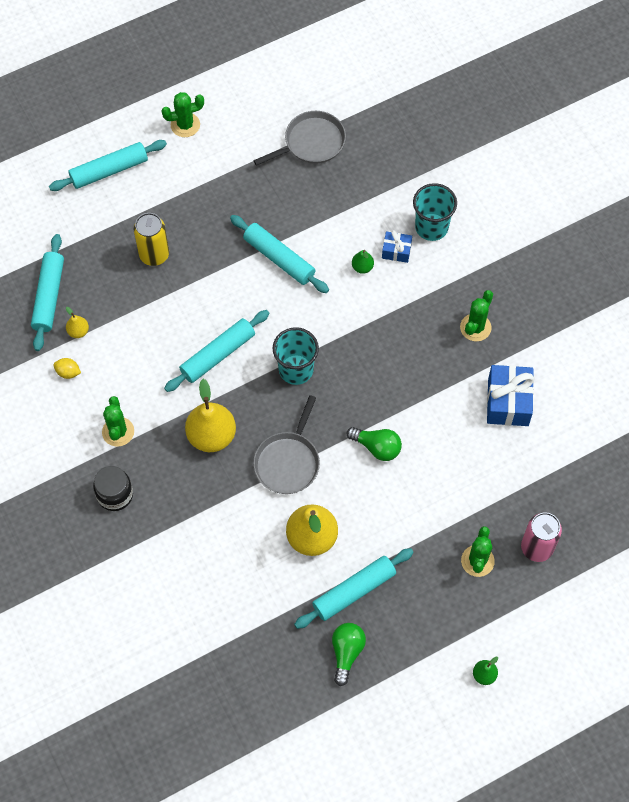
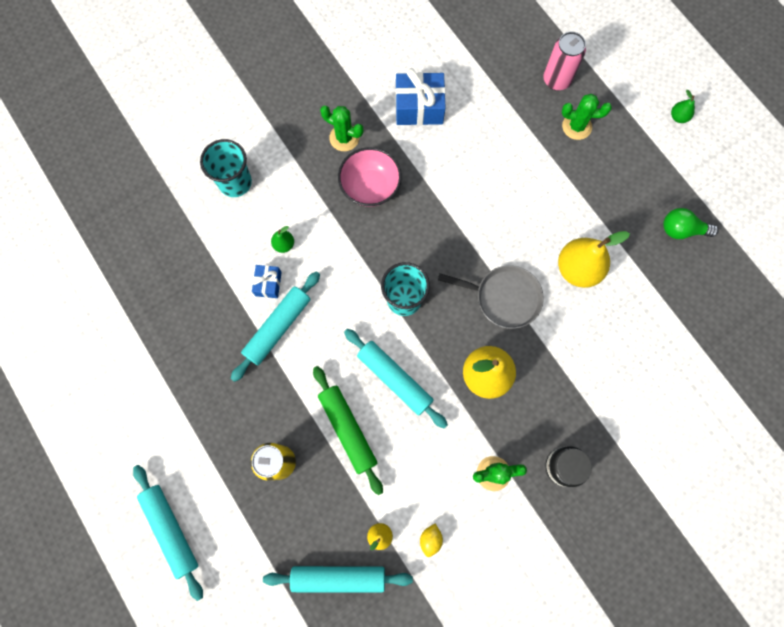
camera: 95 degrees left, 10 degrees up
(175, 312) = (348, 429): none -> green rolling pin
(185, 125) = (109, 448): green cactus -> none
(311, 142) = (134, 307): grey pan -> none
(354, 591) = (623, 228): turquoise rolling pin -> none
(377, 447) = (478, 217): green light bulb -> none
(396, 251) = (264, 213): blue gift -> blue gift (268, 284)
(418, 348) = (370, 187): none -> pink bowl

